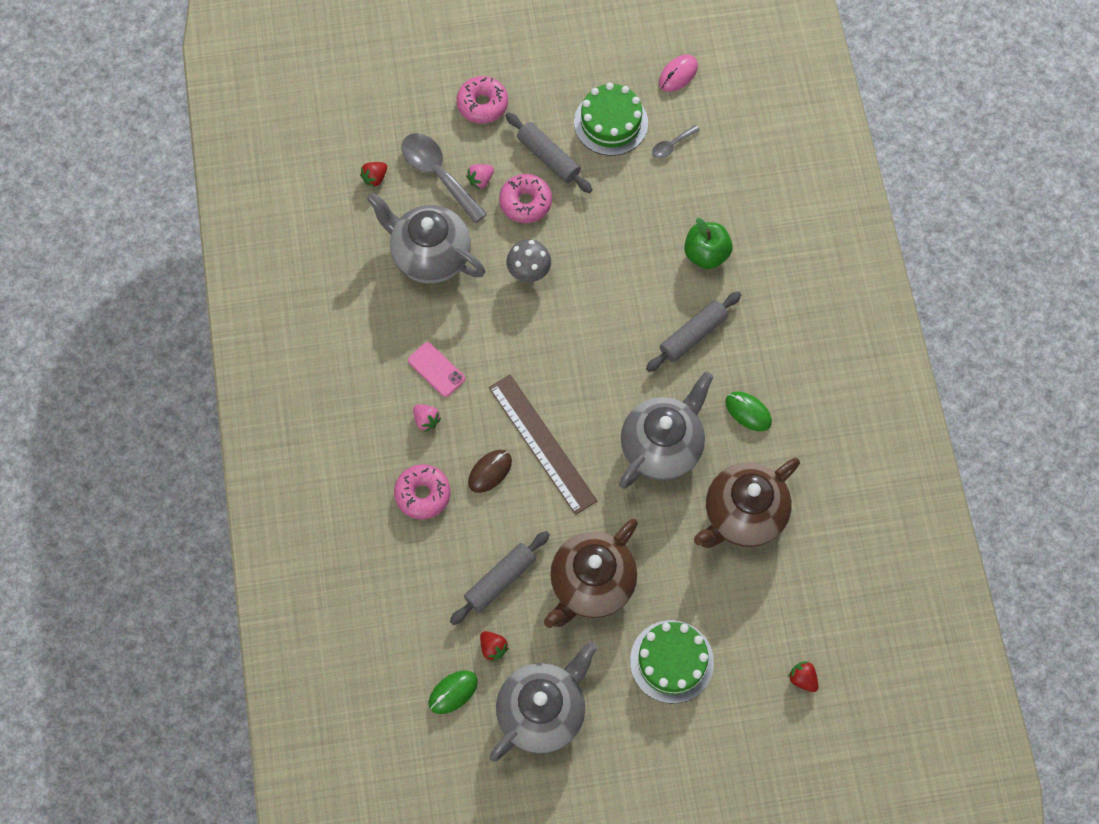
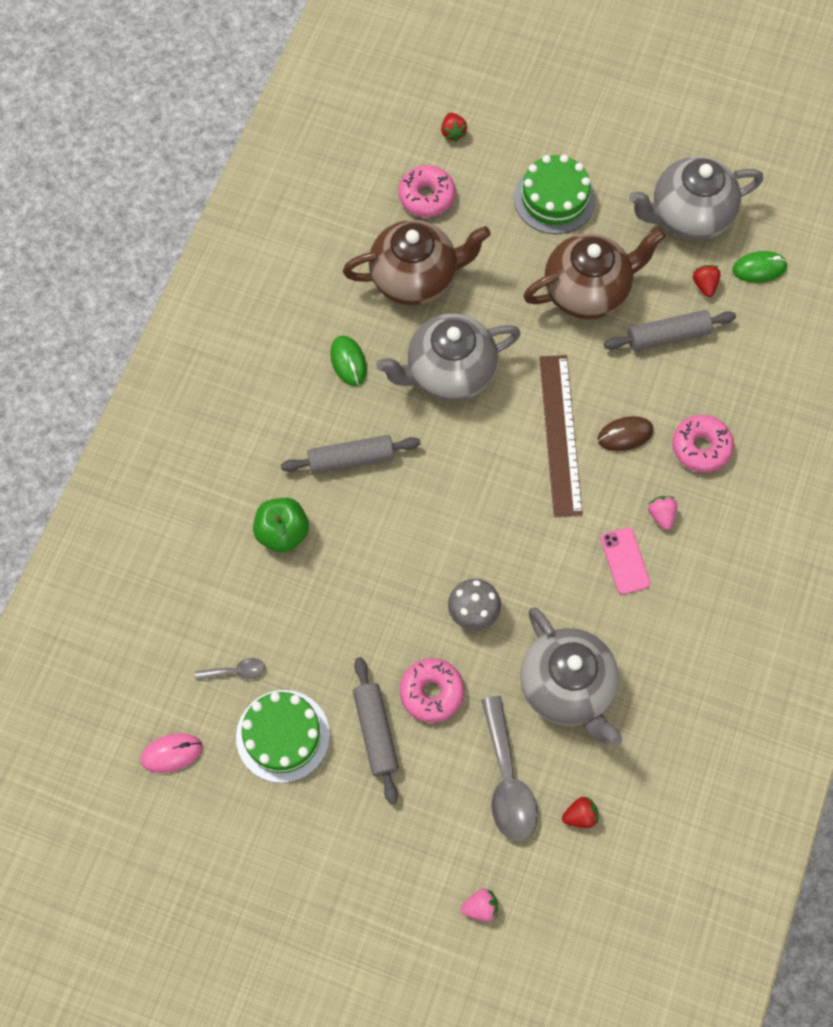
camera: 150 degrees left, 0 degrees up
(480, 180) = (465, 746): pink strawberry -> pink strawberry (480, 907)
(482, 104) = (410, 841): pink donut -> pink donut (426, 196)

